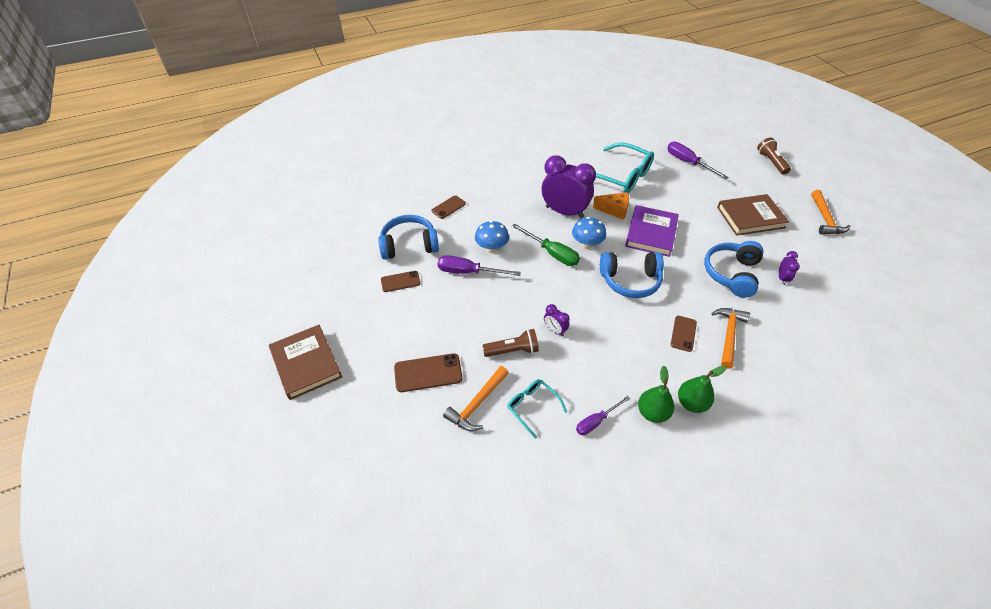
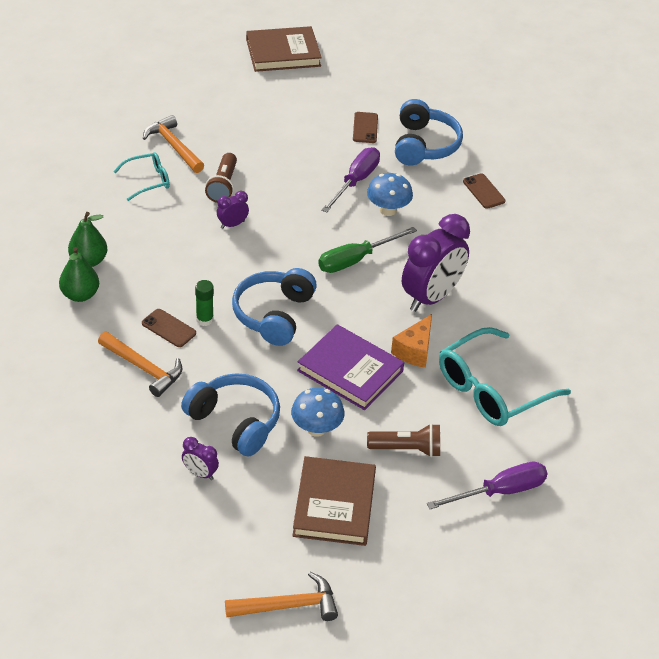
camera: 105 degrees right, 5 degrees down
(428, 373) = (228, 123): brown phone -> none
(587, 244) = (357, 297): blue mushroom -> blue mushroom (316, 429)
(596, 421) = (105, 218): purple screwdriver -> none
(661, 316) = (204, 319): none -> green glue stick
(771, 162) = (463, 618): brown flashlight -> brown flashlight (407, 449)
(825, 219) = (288, 605): orange hammer -> orange hammer turned 150 degrees clockwise

